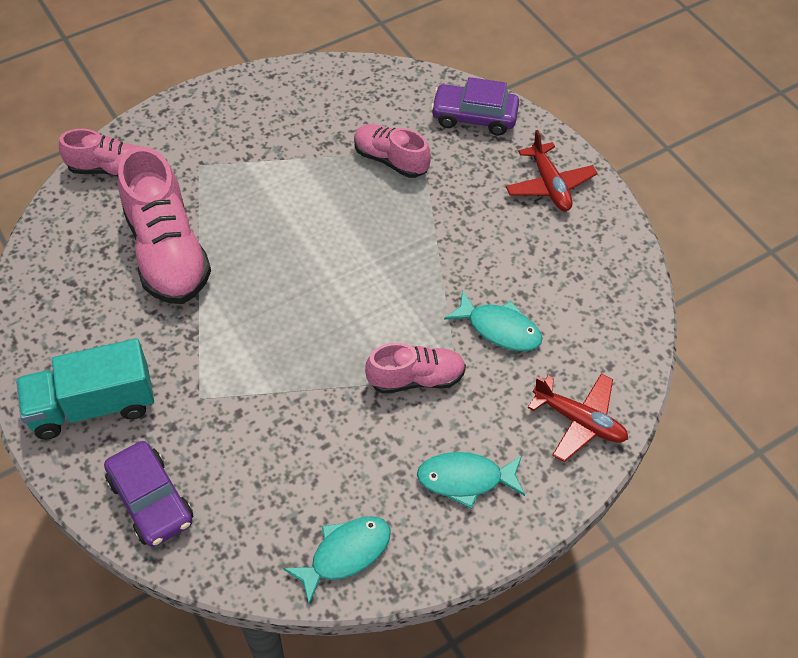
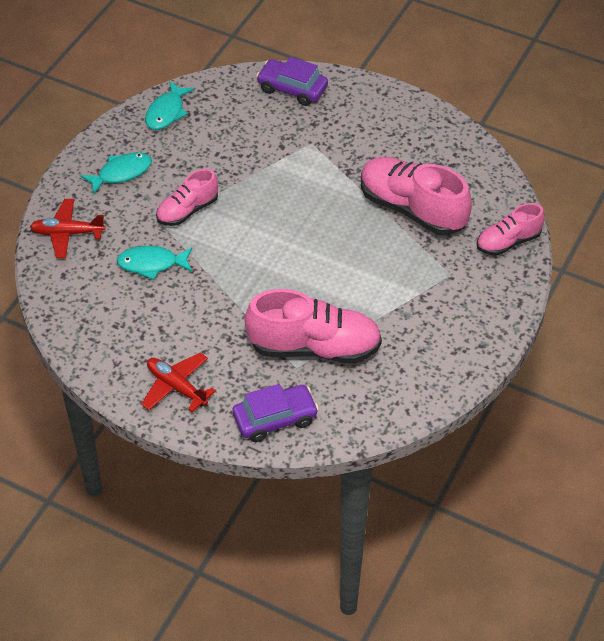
camera: 150 degrees right, 5 degrees down
(93, 405) = (368, 113): turquoise truck -> none
(390, 160) = (314, 347): pink shoe -> pink shoe, size x1.72

